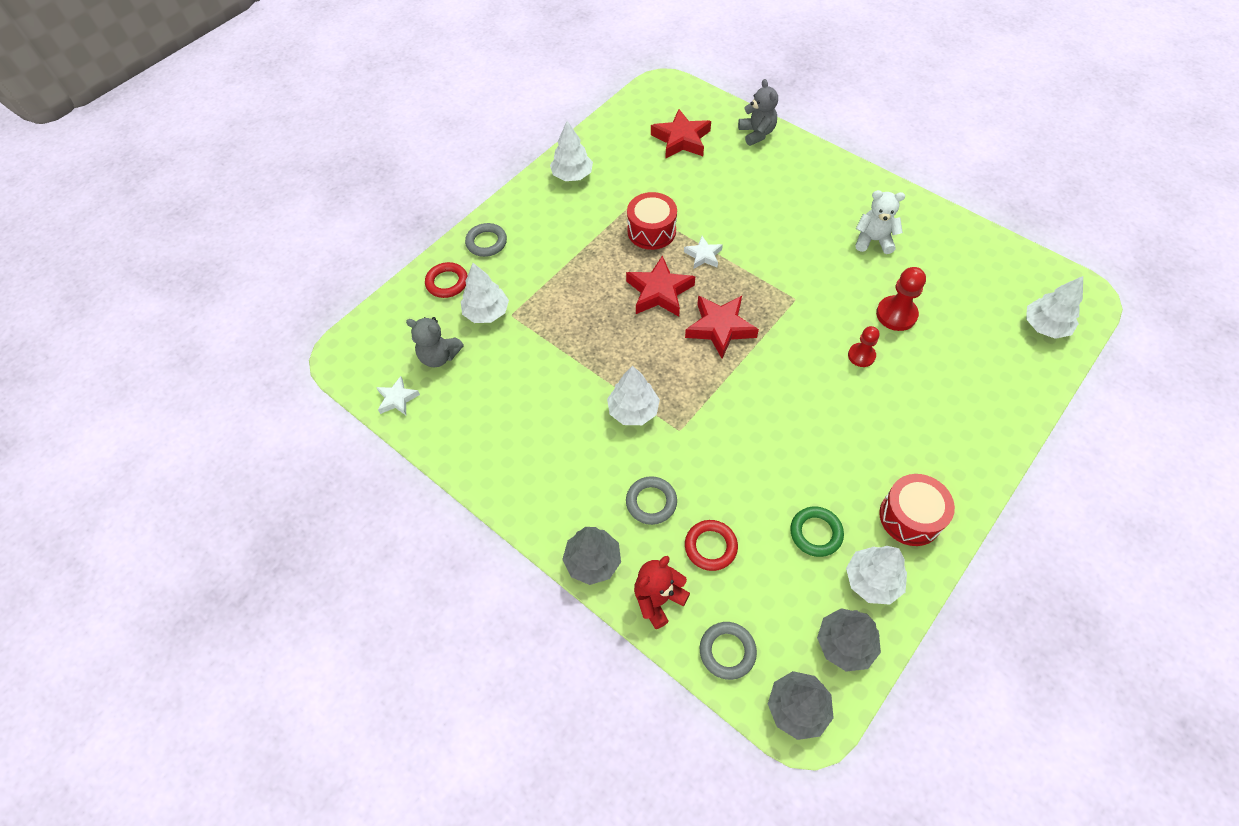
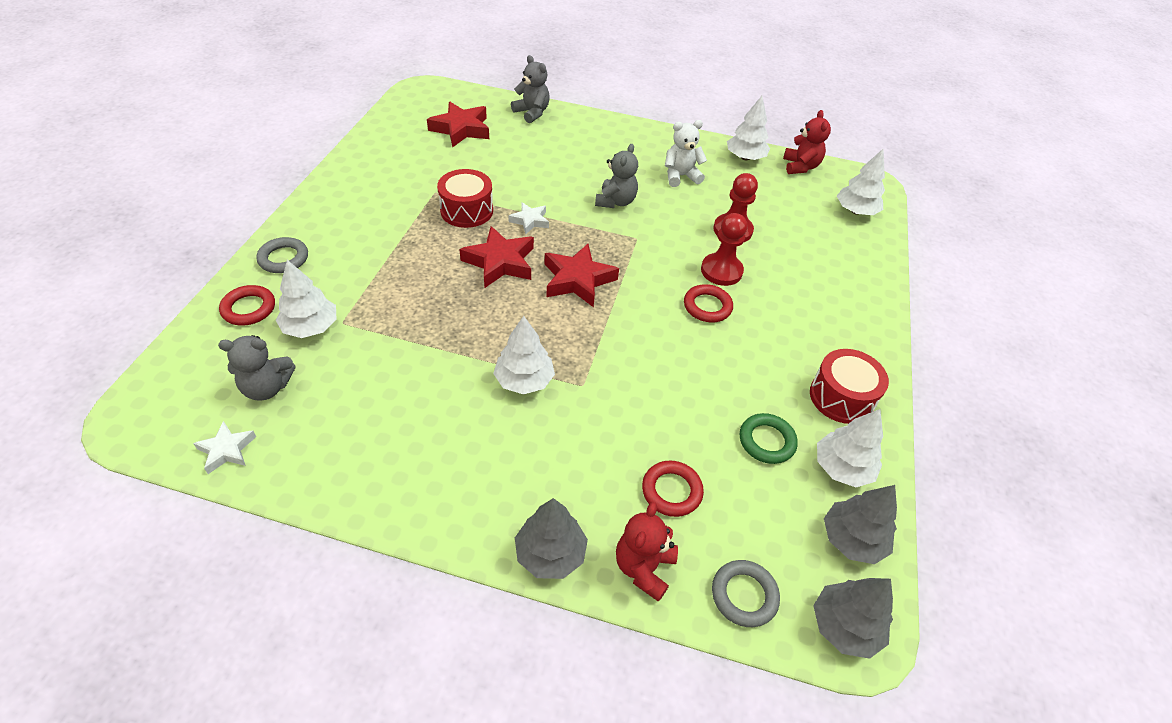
camera: 30 degrees left, 10 degrees down
(572, 175) = (359, 178): white tree -> white tree (745, 157)
(651, 502) = (587, 467): grey ring -> none
(793, 254) = (615, 201): none -> grey teddy bear
(828, 388) = (707, 306): none -> red ring
(861, 356) = (721, 271): red pawn -> red pawn, size x1.53
(1012, 258) = (800, 167): none -> red teddy bear

